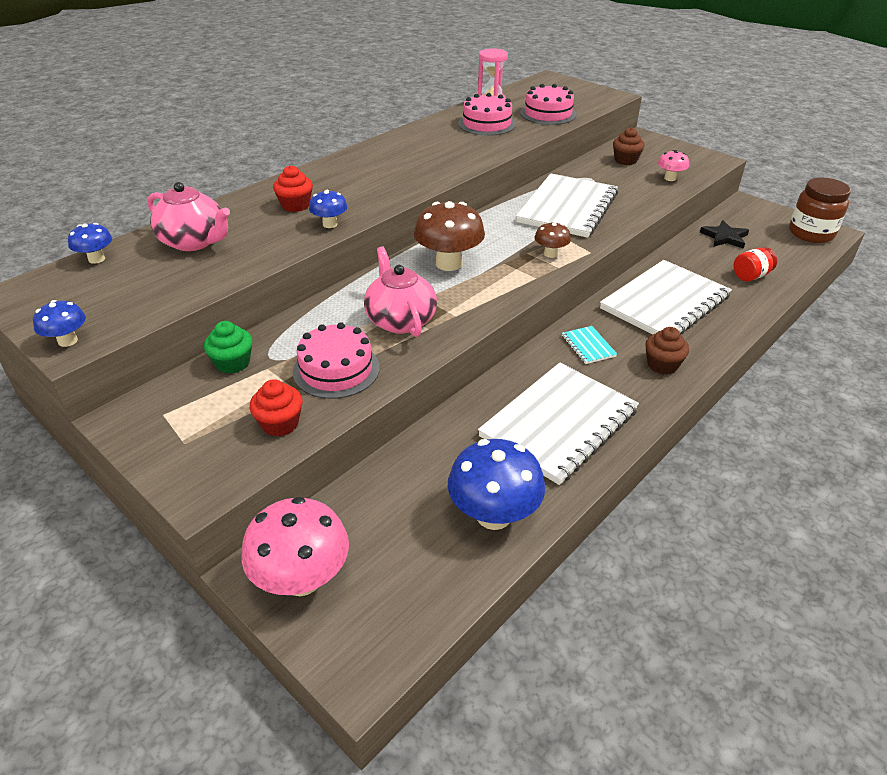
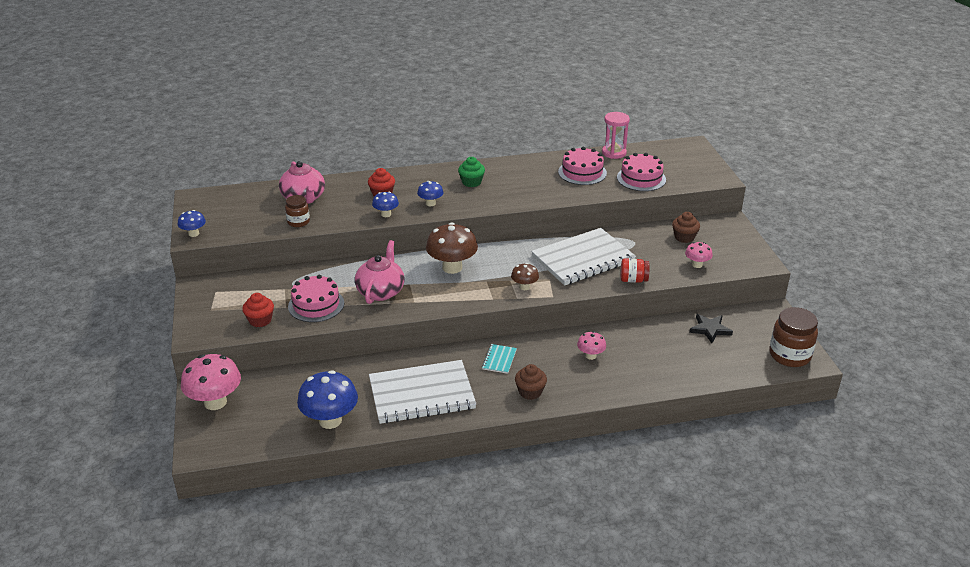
camera: 35 degrees right, 5 degrees down
(96, 259) = (248, 191): blue mushroom -> blue mushroom (430, 203)
(221, 270) = (298, 222): none -> brown jar
(233, 363) = (271, 279): green cupcake -> green cupcake (471, 182)
(665, 303) = (590, 356): white notebook -> pink mushroom
(751, 276) = (684, 365): red jar -> red jar (633, 280)

